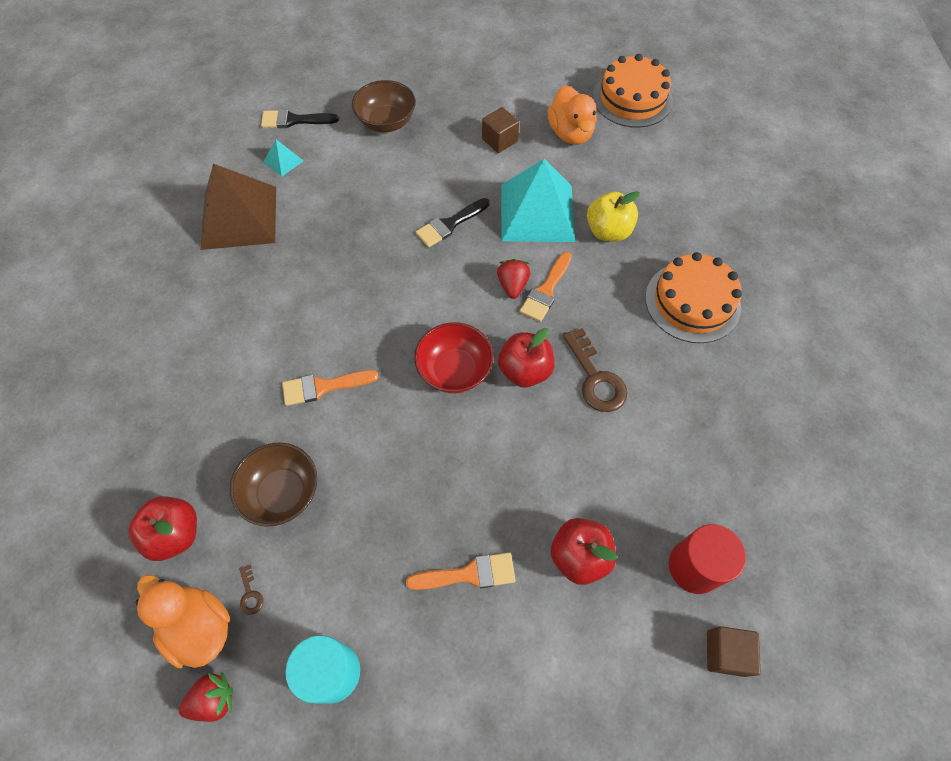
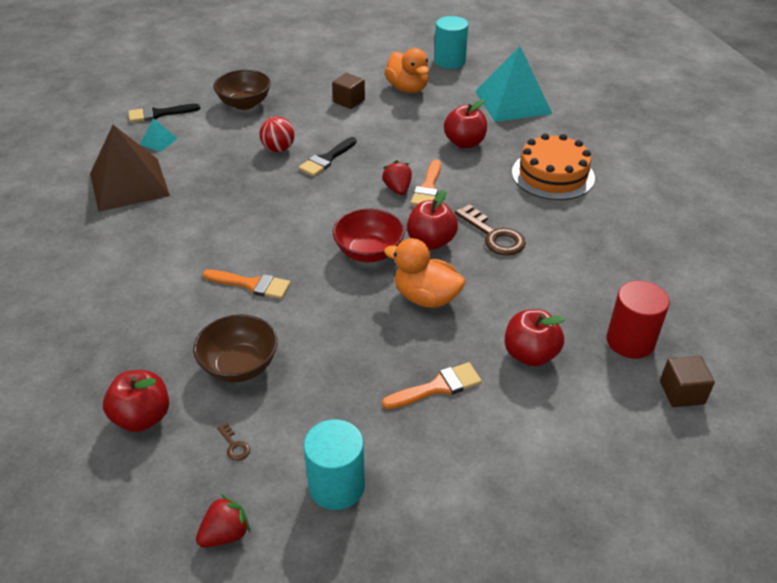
camera: 15 degrees left, 20 degrees down
(199, 627) = (191, 482): orange duck -> orange duck (426, 297)
(323, 387) = (252, 284): orange brush -> orange brush turned 135 degrees counterclockwise
(403, 198) = (278, 149): none -> red ball
(537, 212) = (399, 140): turquoise pyramid -> turquoise pyramid (512, 102)
(608, 231) = (464, 143): yellow apple -> red apple
(632, 99) = (449, 61): orange cake -> turquoise cylinder

